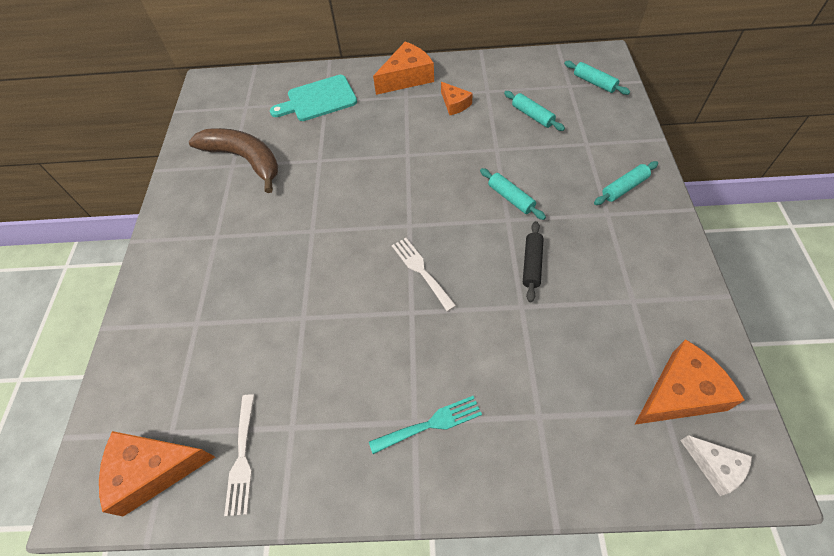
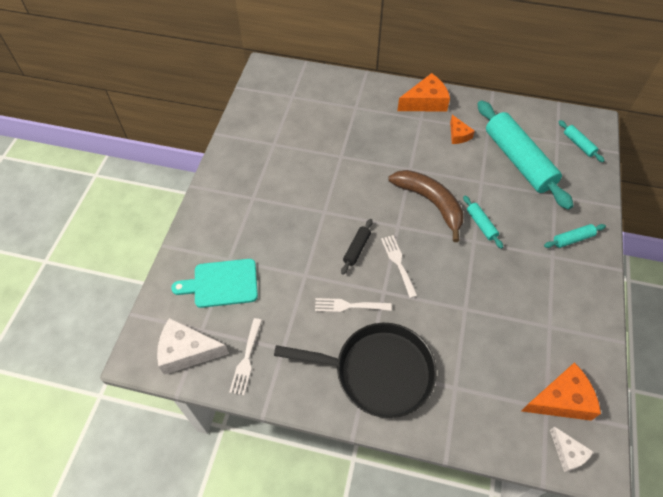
camera: 10 degrees right, 0 degrees up
(153, 470) = (187, 351): orange cheese -> white cheese
(244, 160) = (284, 142): brown banana -> brown banana (430, 203)
(318, 99) = (350, 104): turquoise cutting board -> turquoise cutting board (222, 284)
(370, 343) = (349, 306): none -> white fork
(430, 424) = (378, 372): turquoise fork -> black pan
(531, 264) = (482, 280): black rolling pin -> black rolling pin (356, 249)
(532, 115) = (518, 160): turquoise rolling pin -> turquoise rolling pin, size x2.36

